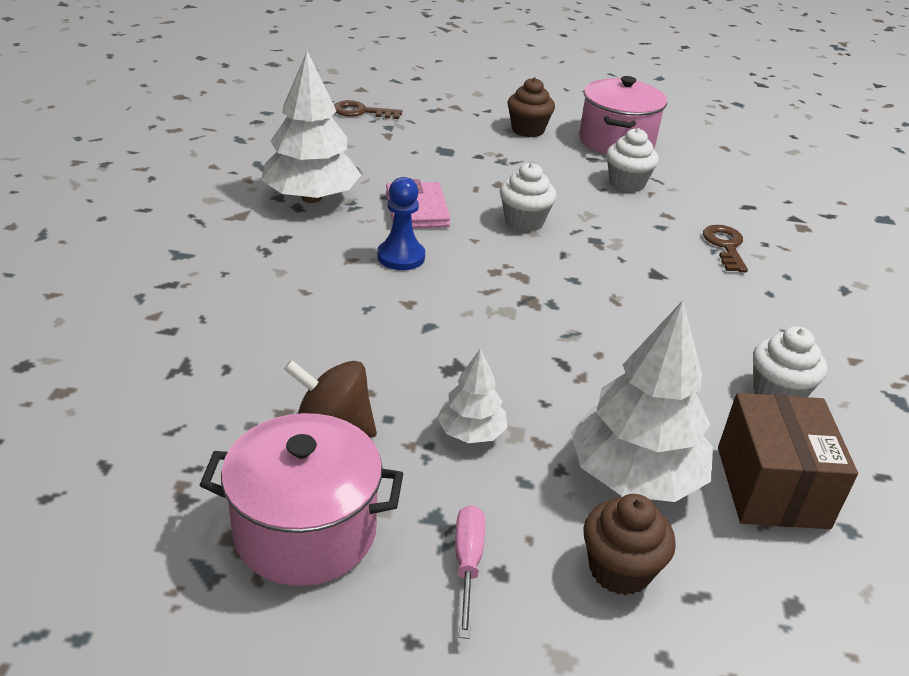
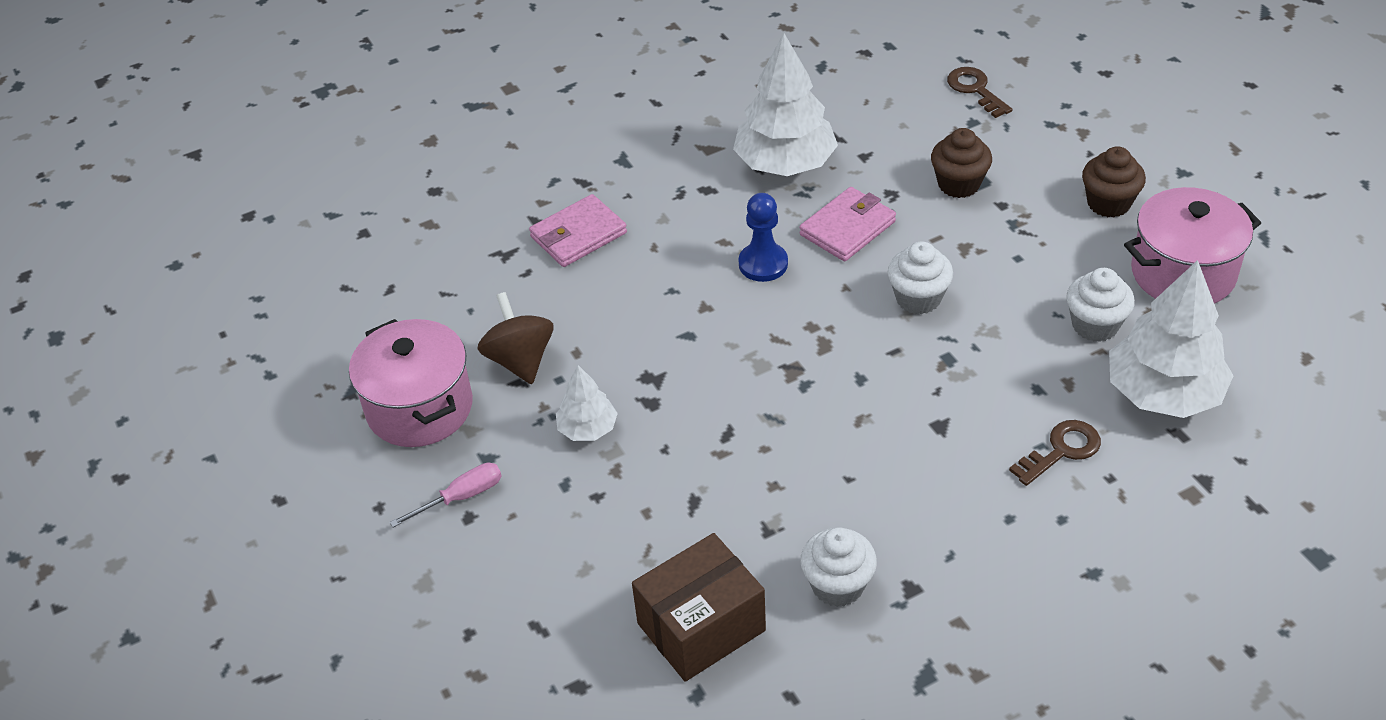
camera: 60 degrees right, 10 degrees up
(228, 318) = (578, 235): none -> pink wallet
(619, 570) = (526, 575): brown cupcake -> brown cupcake (958, 184)
(635, 476) = (631, 540): white tree -> white tree (1163, 393)

